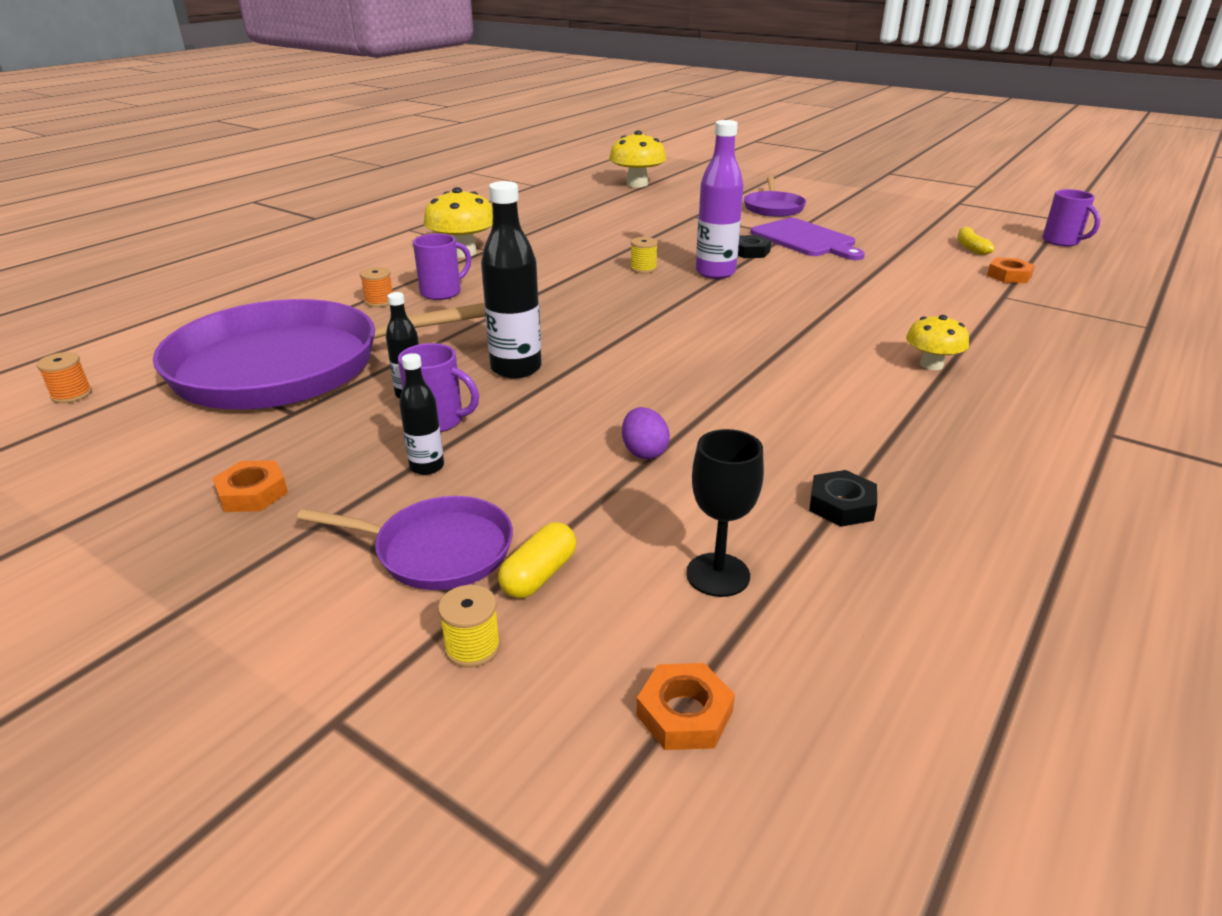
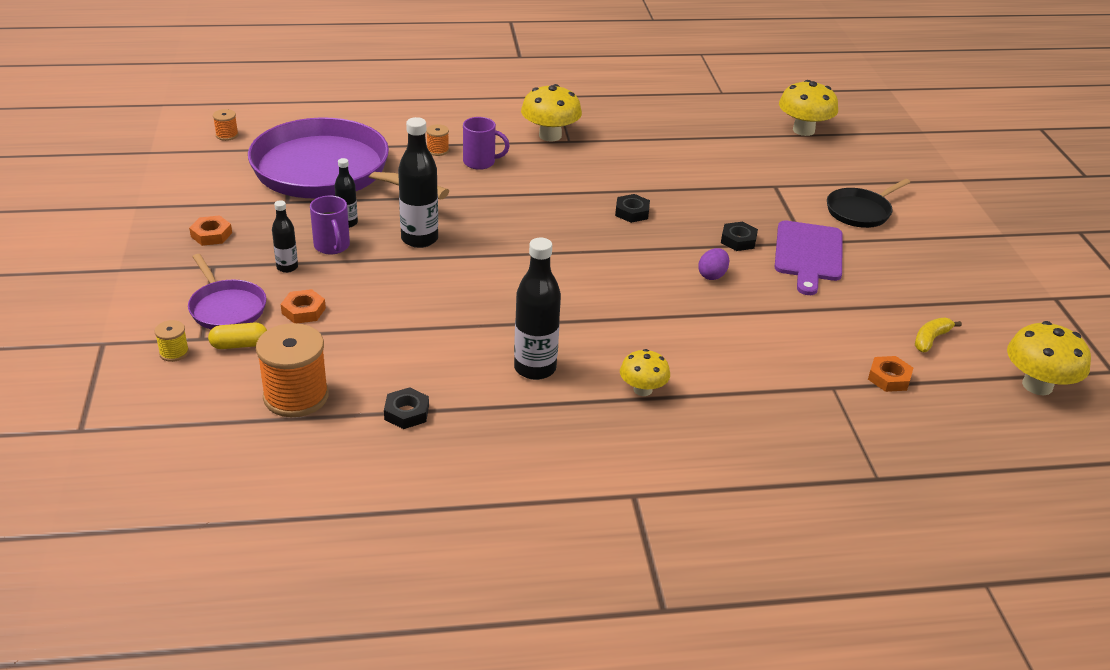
camera: 45 degrees right, 5 degrees up
(643, 269) = (632, 212): yellow spool -> black nut
(644, 452) = (382, 325): purple egg -> purple egg (712, 275)
(684, 713) = (189, 427): orange nut -> orange nut (303, 311)
(715, 273) = (671, 243): purple bottle -> none
(718, 575) = (296, 396): black goblet -> orange spool
(773, 208) = (860, 211): purple pan -> black pan
(838, 400) = (535, 368): none -> black bottle
(1062, 241) = (1037, 385): purple mug -> yellow mushroom

